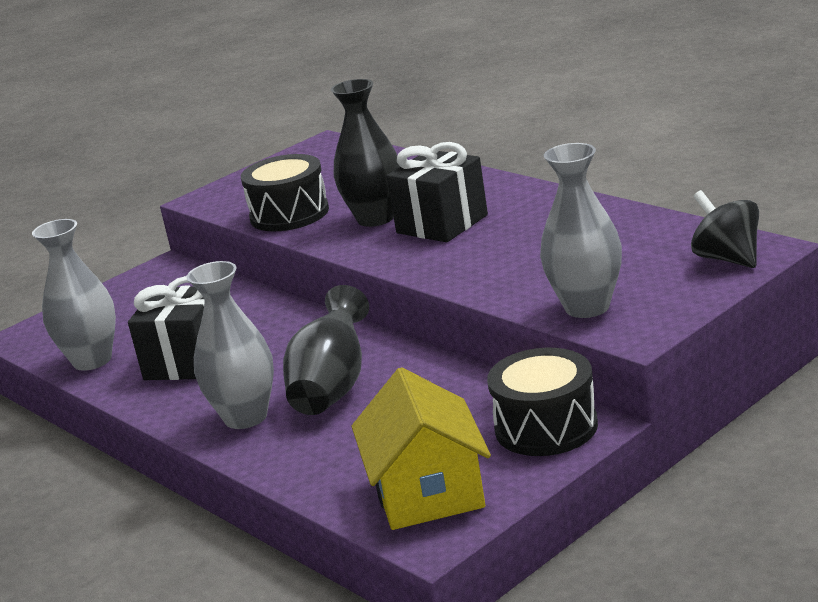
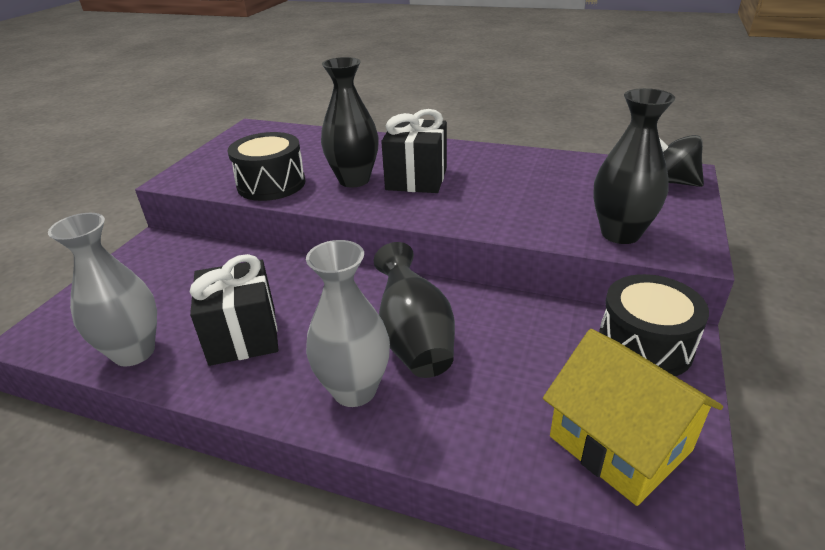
camera: 30 degrees left, 10 degrees up
(587, 307) = (620, 234): grey vase -> black vase

